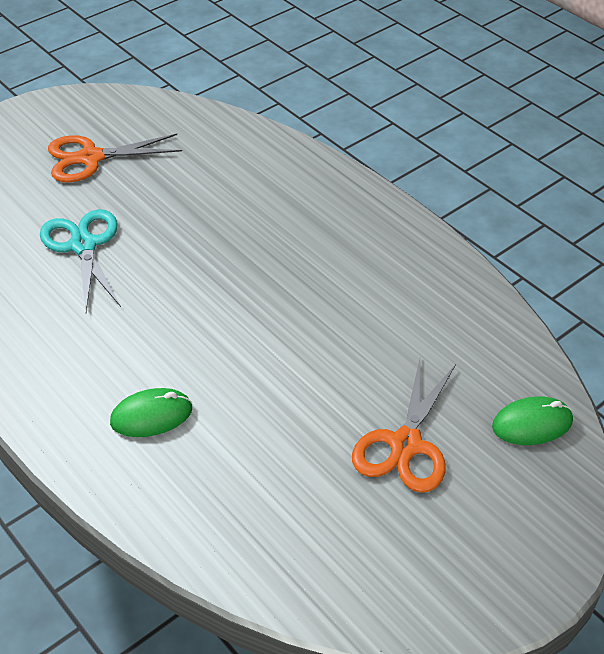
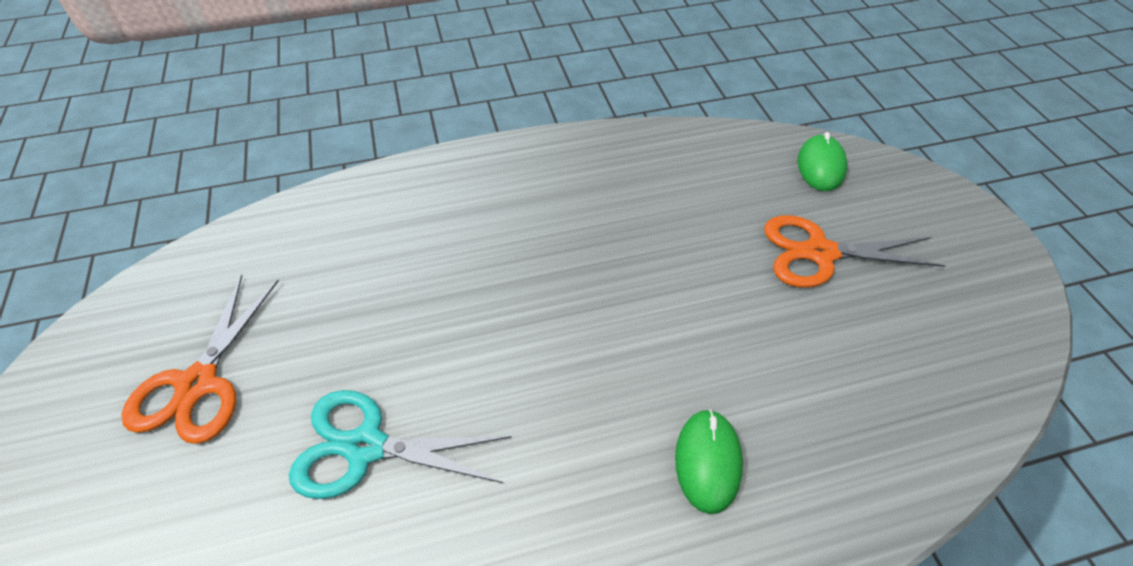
camera: 65 degrees left, 5 degrees up
(406, 444) = (820, 253): orange scissors -> orange scissors turned 135 degrees clockwise

